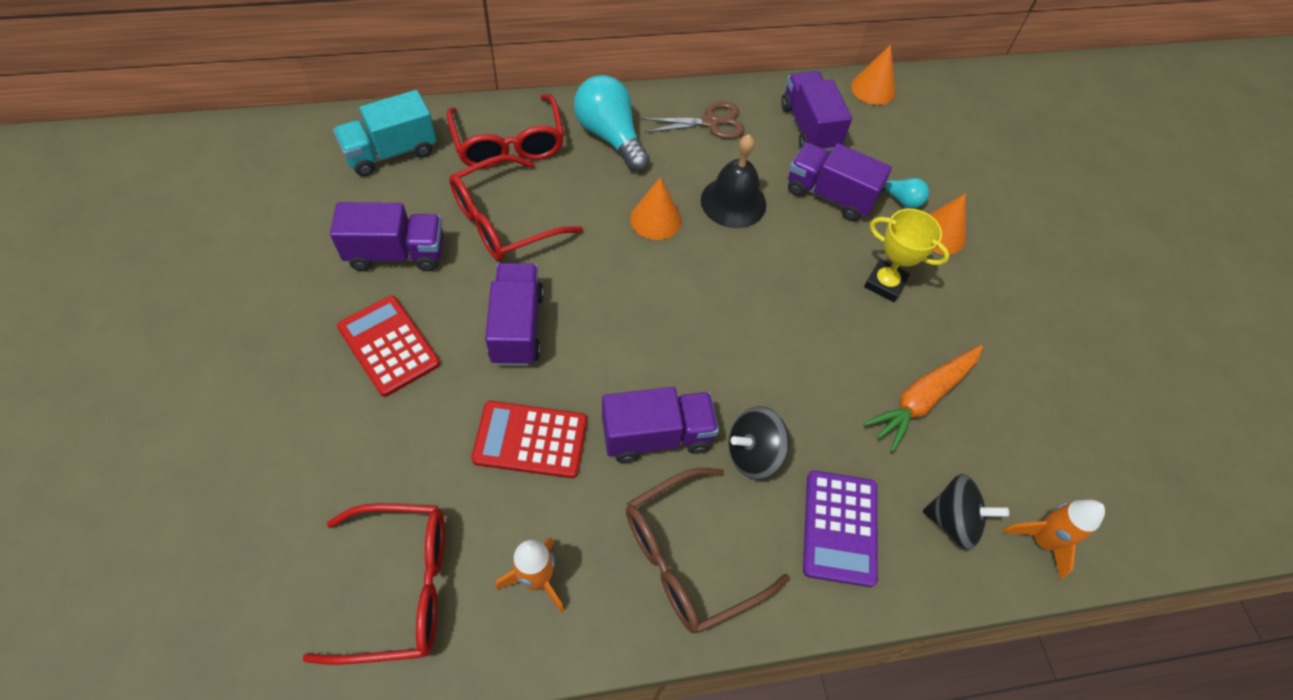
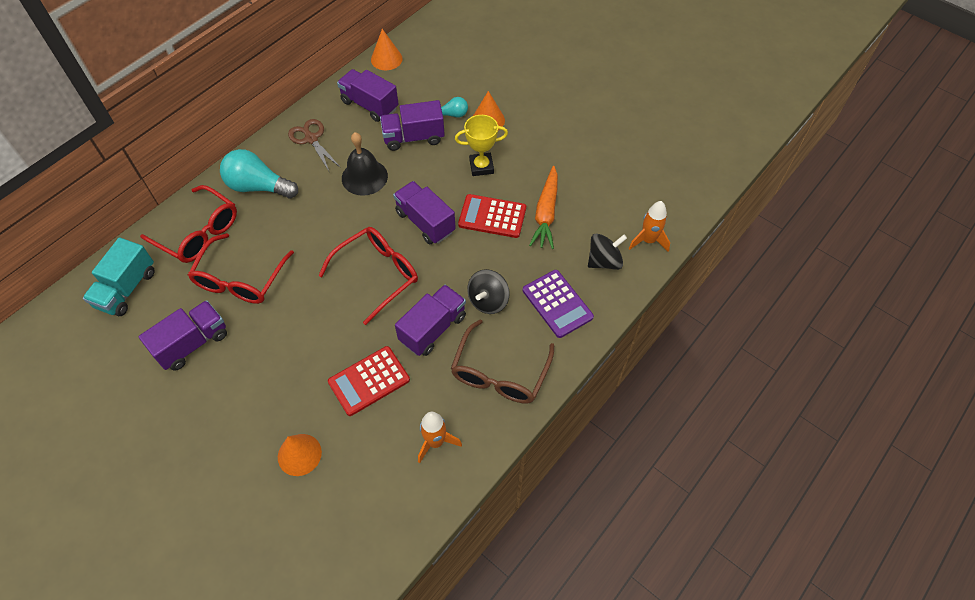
camera: 35 degrees left, 0 degrees up
(389, 345) = (240, 395): red calculator -> red calculator (492, 216)
(400, 587) = (369, 502): red glasses -> red glasses (377, 274)
(517, 327) = (305, 330): purple truck -> purple truck (425, 222)
(656, 219) = (329, 216): orange cone -> orange cone (299, 454)
(711, 122) = (311, 139): brown scissors -> brown scissors turned 75 degrees counterclockwise

